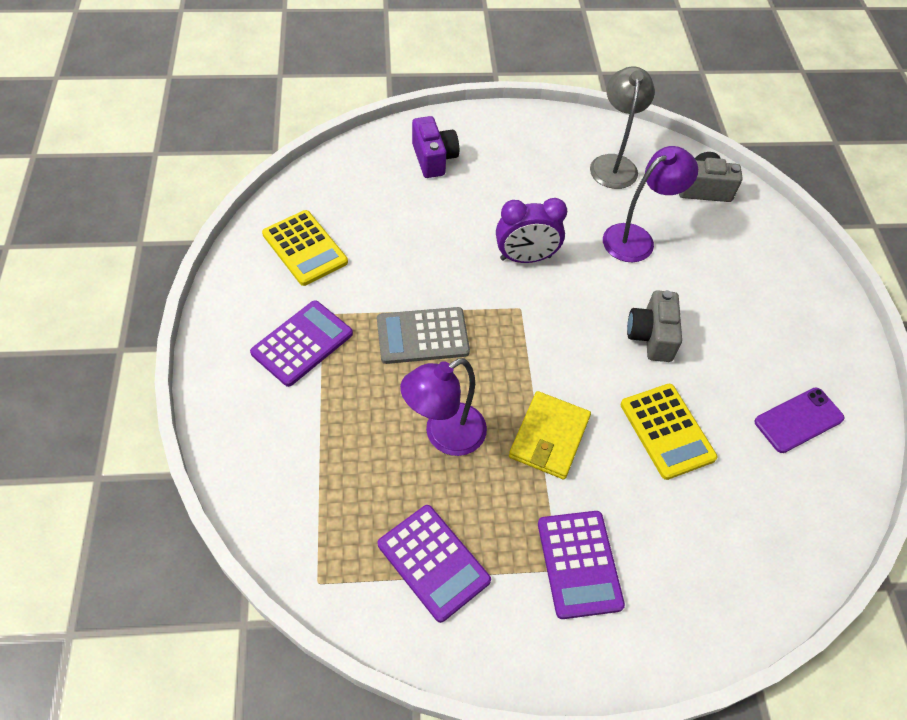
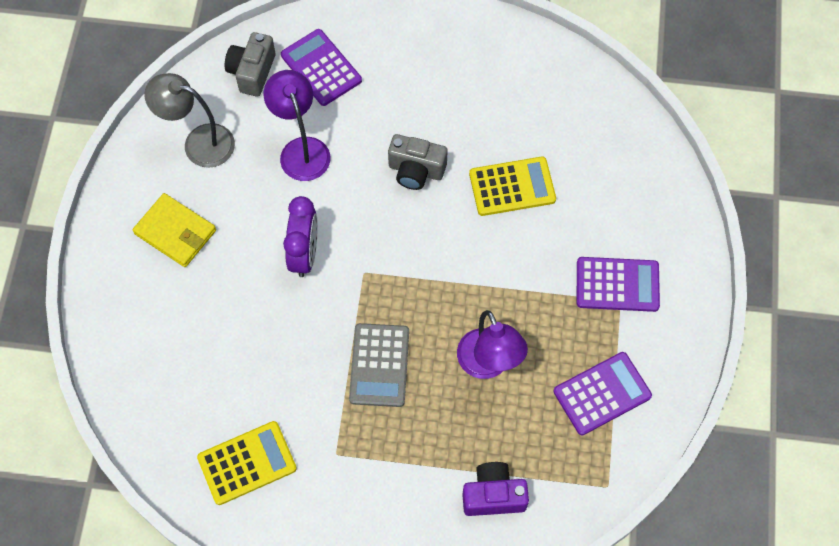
camera: 75 degrees left, 10 degrees up
(302, 343) = (367, 477): purple calculator -> purple calculator (321, 68)
(434, 159) = (148, 315): purple camera -> purple camera (493, 495)
(549, 437) = (503, 280): yellow wallet -> yellow wallet (175, 232)
(798, 420) = (517, 85): purple phone -> none

